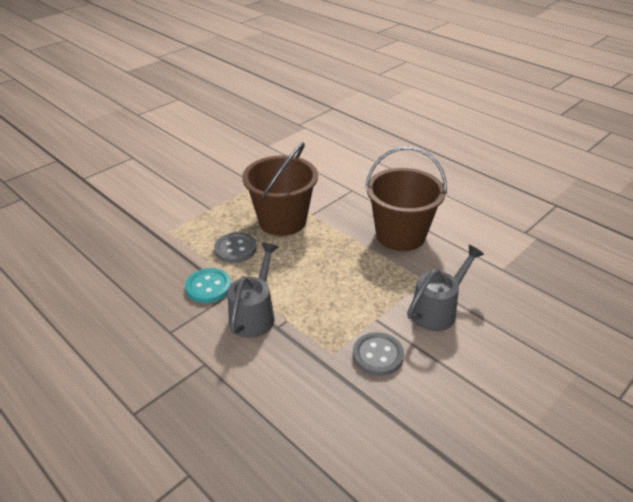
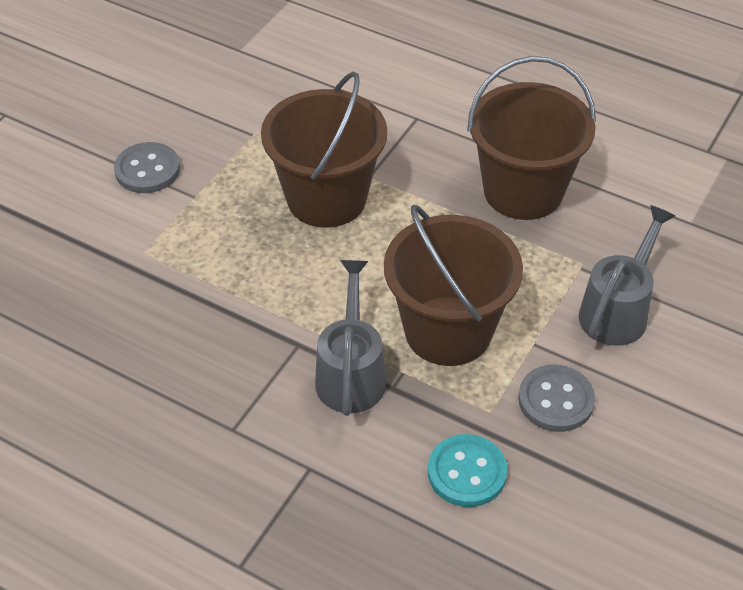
camera: 15 degrees left, 10 degrees up
(208, 287) = (258, 341): turquoise button -> turquoise button (467, 472)
(235, 249) = (271, 265): grey button -> grey button (147, 170)
(324, 302) = (448, 331): none -> brown bucket

